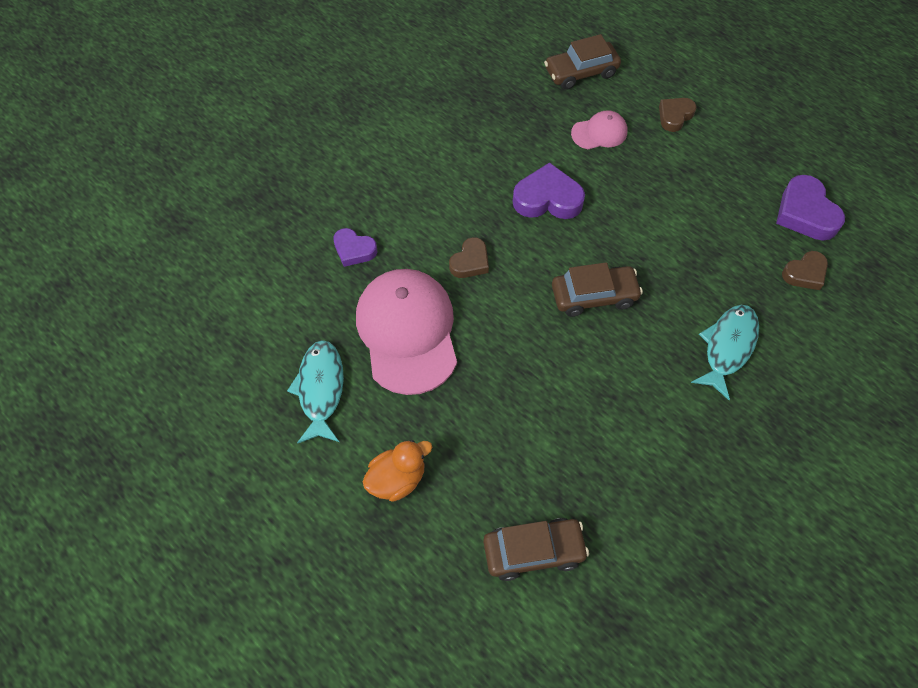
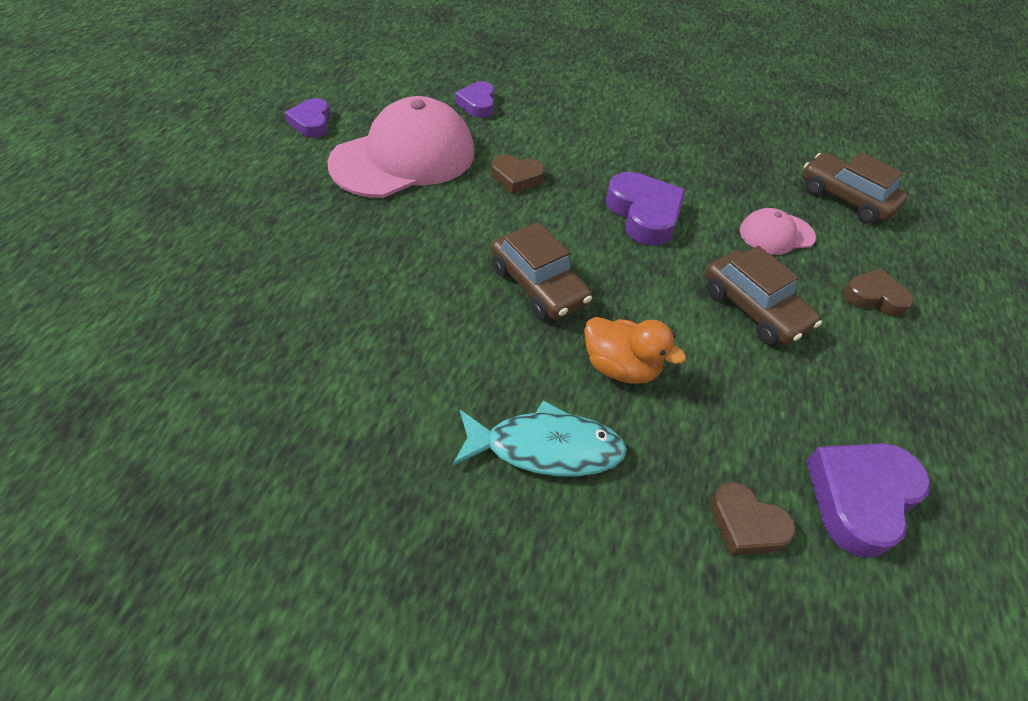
camera: 60 degrees right, 10 degrees down
(320, 389) = (312, 123): turquoise fish -> purple heart
(397, 479) = (228, 192): orange duck -> orange duck (620, 367)
(533, 551) = (162, 317): brown car -> brown car (753, 308)
(599, 133) = (776, 234): pink cap -> pink cap turned 120 degrees clockwise

